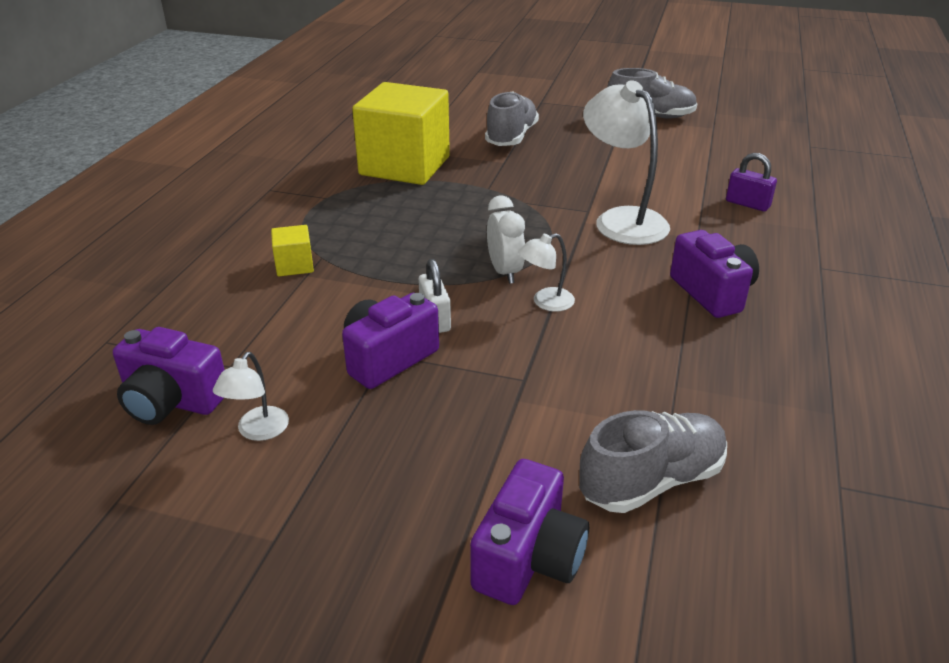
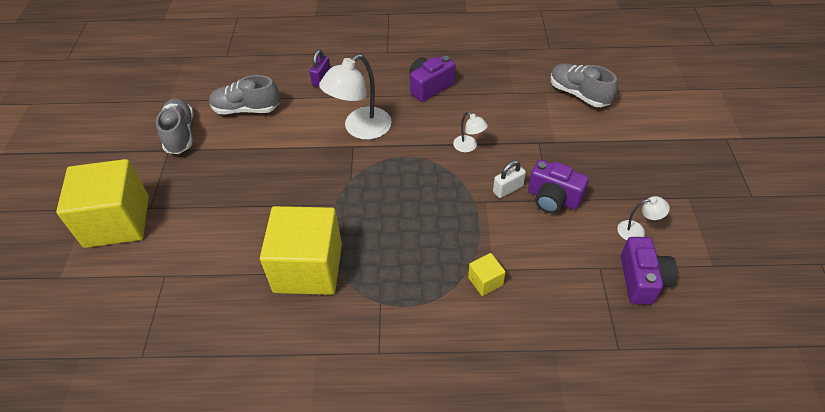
camera: 105 degrees left, 15 degrees up
(505, 272) = (445, 170): white clock -> none
(511, 137) = (236, 211): grey shoe -> grey shoe (246, 109)
(528, 558) = (640, 120): purple camera -> none
(530, 89) = (117, 221): none -> yellow cube

